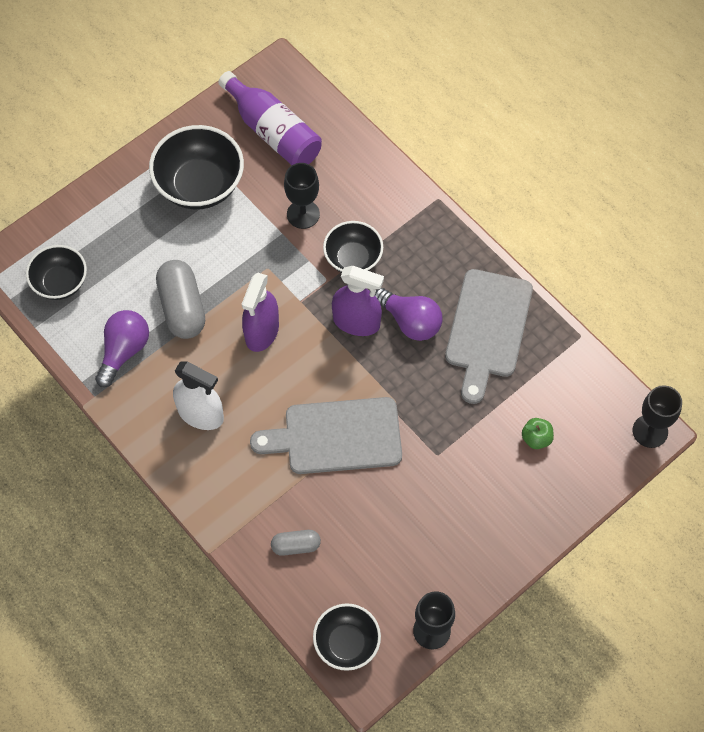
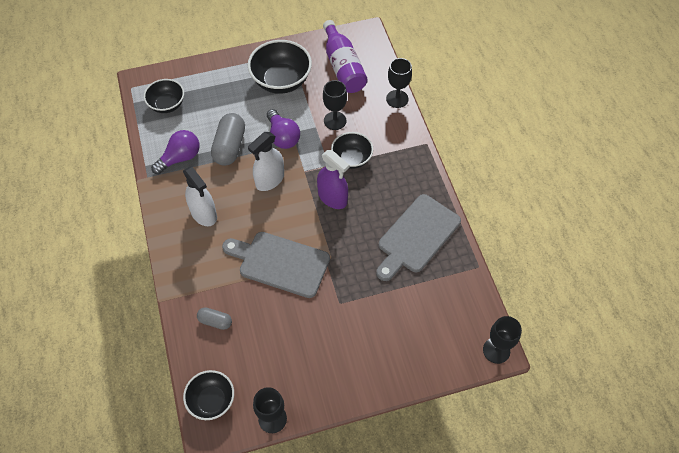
camera: 25 degrees right, 5 degrees down
(262, 331) = (270, 180): purple spray bottle -> white spray bottle
(369, 150) = (397, 99): none -> black goblet
(410, 322) = (367, 211): purple light bulb -> purple light bulb (283, 137)
(536, 438) = (413, 321): green apple -> none

